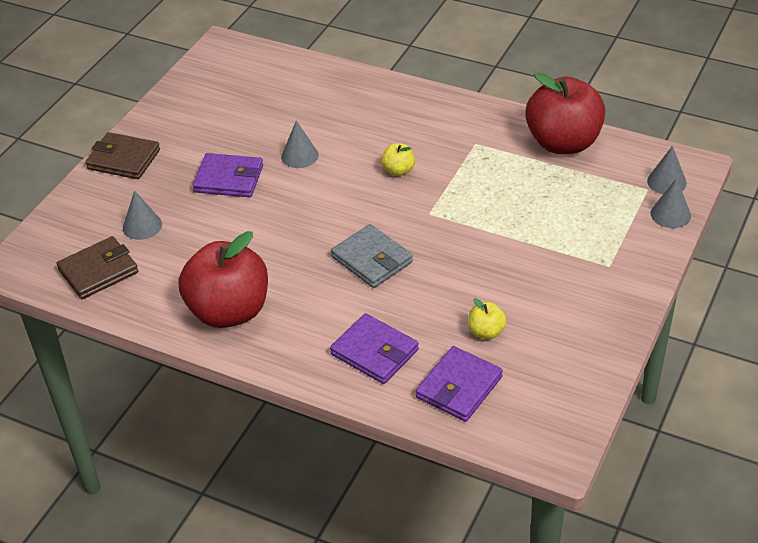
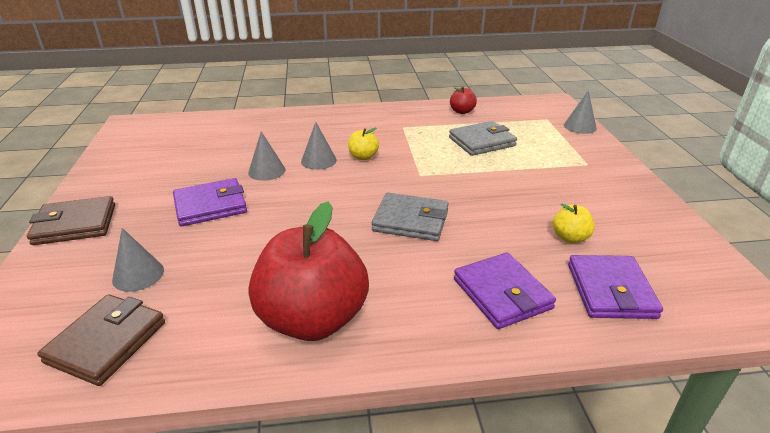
camera: 35 degrees left, 10 degrees down
(374, 352) = (502, 294): purple wallet -> purple wallet turned 60 degrees clockwise
(534, 195) = (482, 142): none -> grey wallet
(563, 143) = (462, 111): red apple -> red apple, size x0.42
(666, 182) = (552, 112): grey cone -> grey cone (318, 160)

